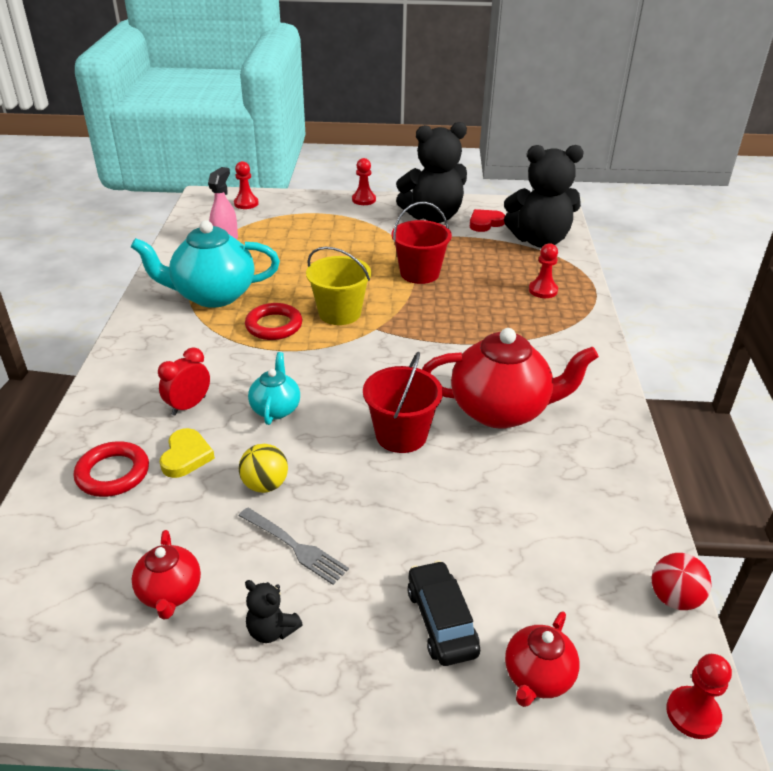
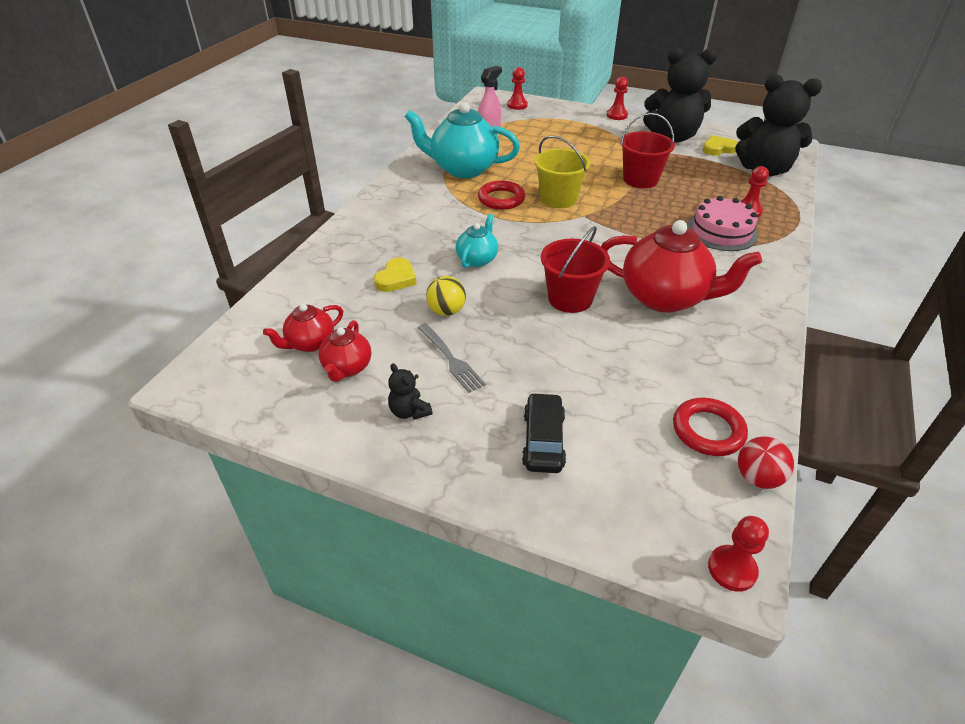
camera: 20 degrees right, 5 degrees up
(113, 473) = (339, 279): red ring -> red ring (708, 430)
(189, 406) = (412, 244): red clock -> none
(485, 223) = (718, 149): red heart -> yellow heart
(526, 319) = (721, 231): none -> pink cake
(537, 677) = (605, 502): red teapot -> red teapot (310, 343)

